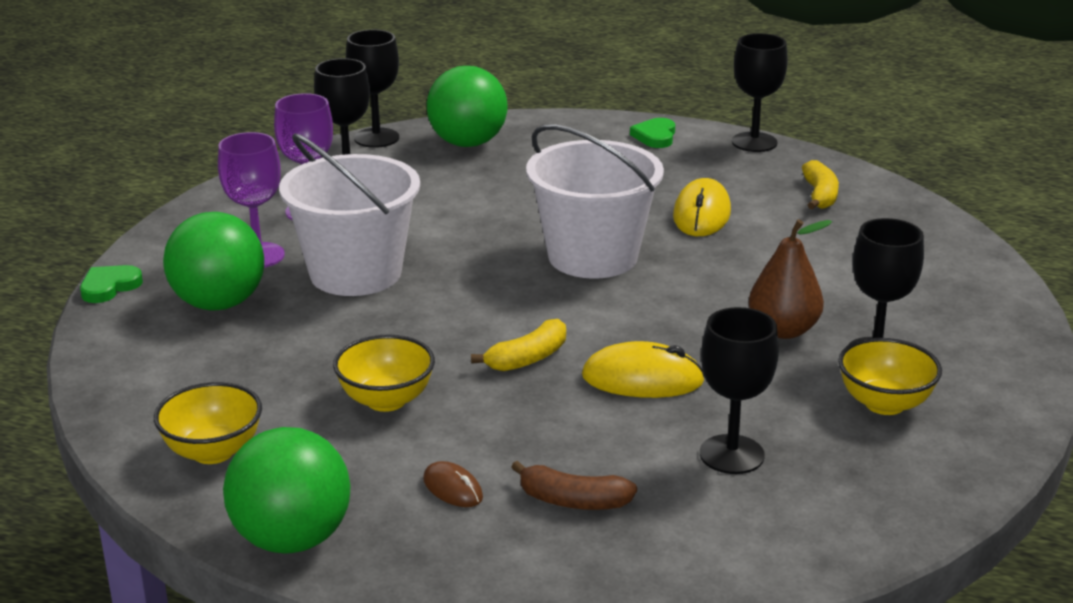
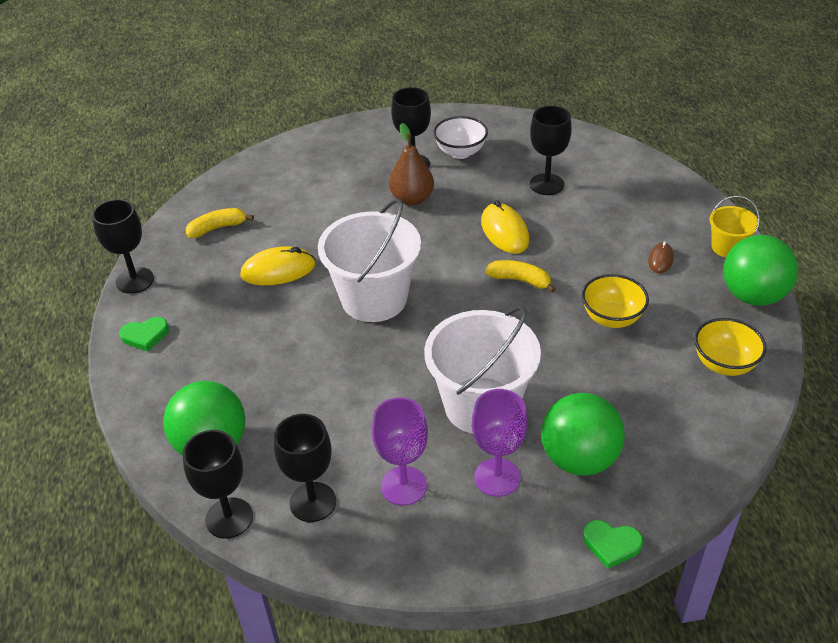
camera: 115 degrees left, 15 degrees up
(414, 569) = (727, 247): none -> yellow bucket
(573, 501) = (630, 219): brown banana -> none
(884, 403) = (460, 152): yellow bowl -> white bowl

